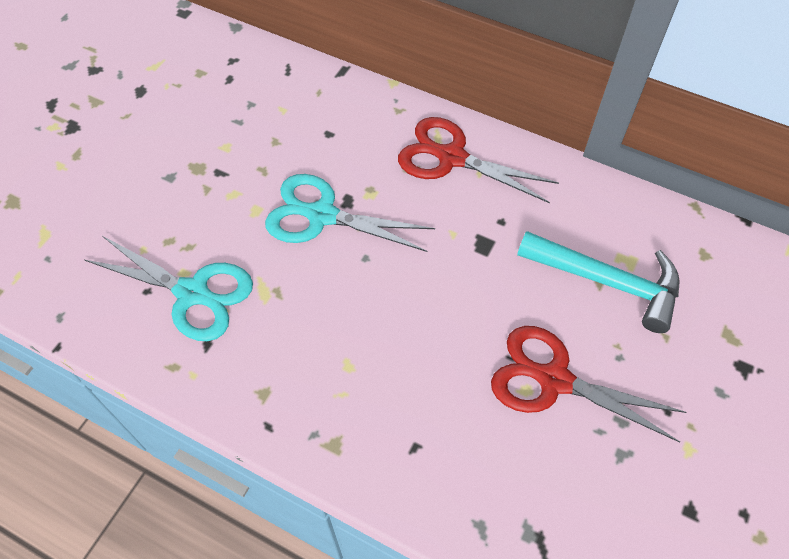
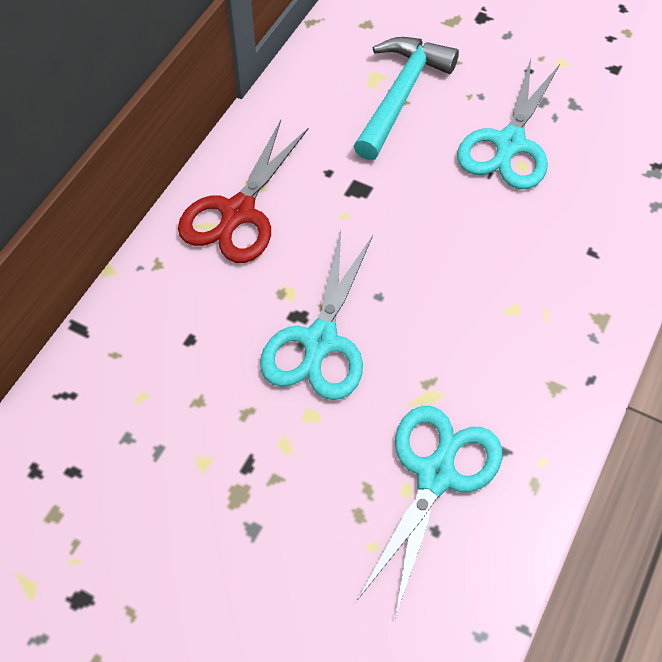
camera: 90 degrees left, 0 degrees up
(554, 380) = (509, 144): red scissors -> turquoise scissors

